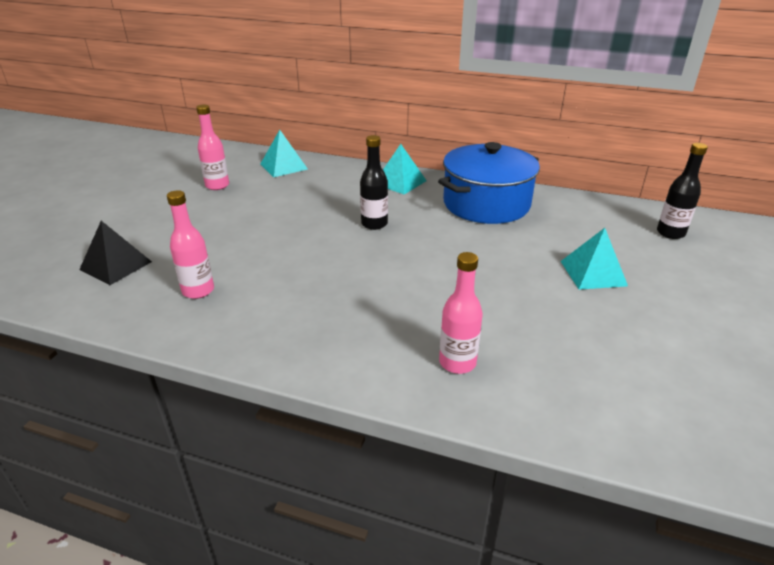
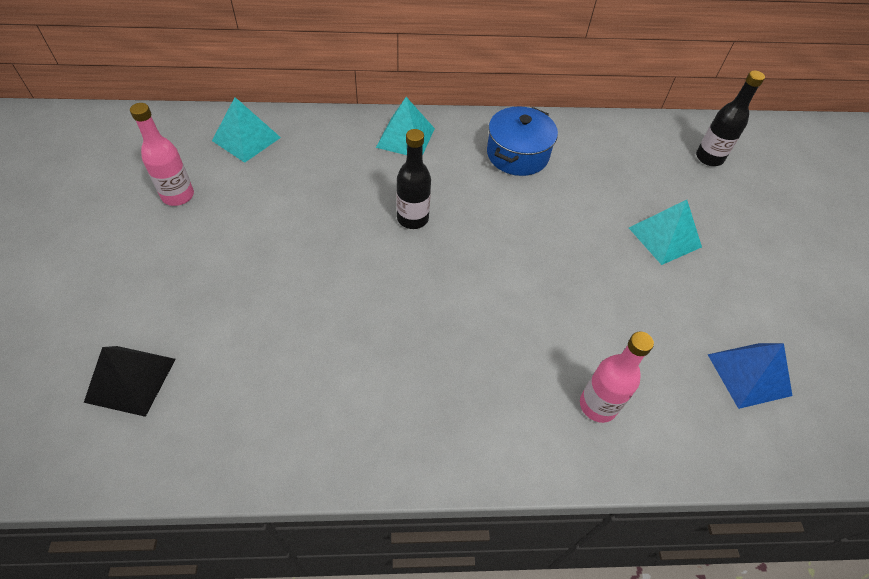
camera: 25 degrees left, 20 degrees up
(198, 291) = (266, 390): pink bottle -> none
(486, 204) = (517, 154): blue pot -> blue pot, size x0.63
(627, 379) = (749, 374): none -> blue pyramid

